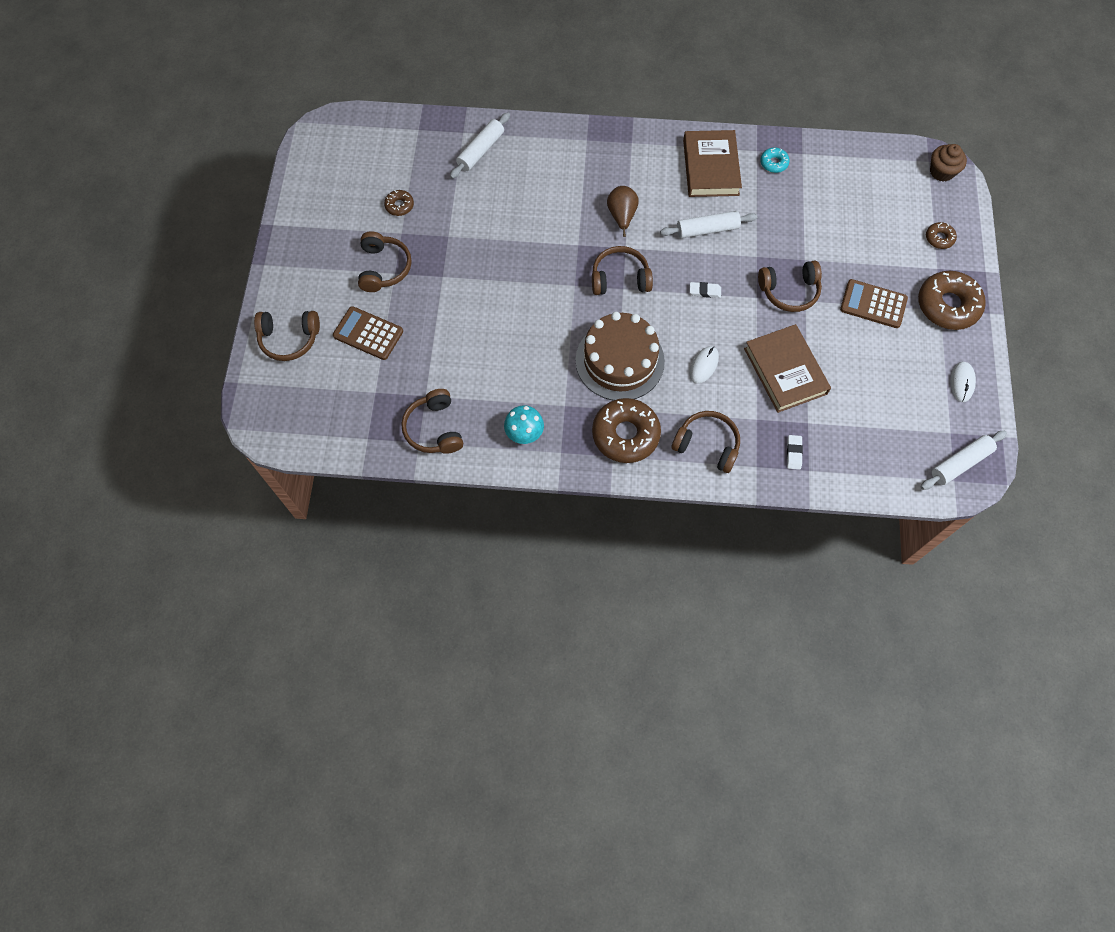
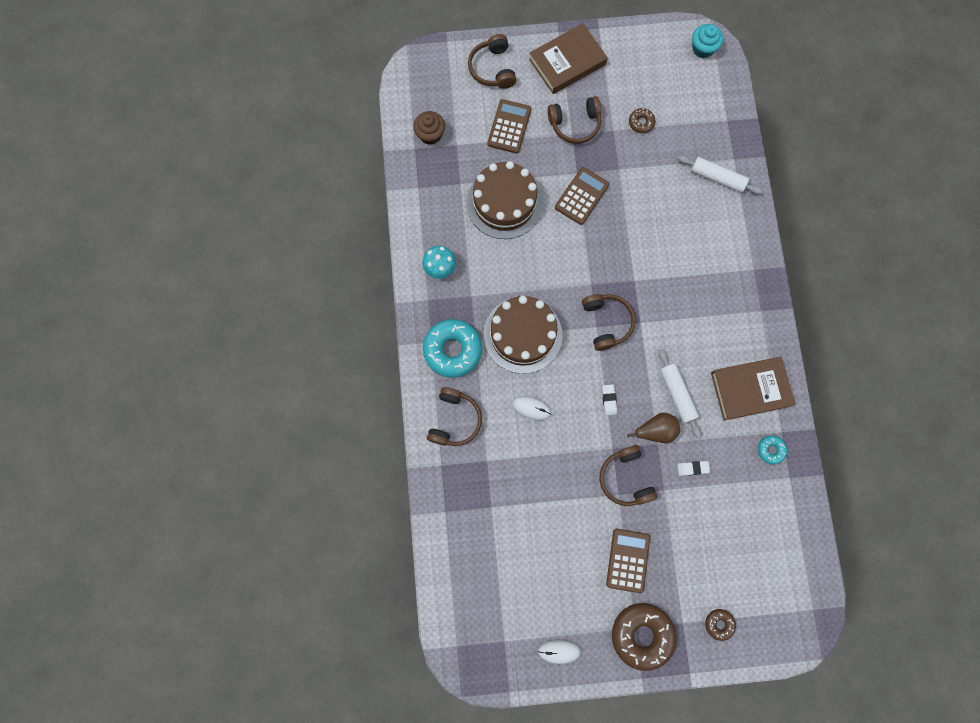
camera: 80 degrees right, 10 degrees up
(329, 134) = (703, 48): none -> turquoise cupcake
(434, 429) = (432, 196): brown headphones -> none
(460, 354) = (504, 203): none -> brown cake
(471, 276) = (581, 196): none -> brown calculator
(621, 216) = (674, 314): brown pear -> brown pear (655, 430)
(625, 434) = (452, 350): brown donut -> turquoise donut
(785, 371) = (539, 482): brown book -> brown book (567, 62)
(793, 453) = (459, 496): white eraser -> white eraser (692, 468)
(941, 171) = (803, 624): brown cupcake -> brown cupcake (430, 134)
(960, 463) = (475, 651): white rolling pin -> none

